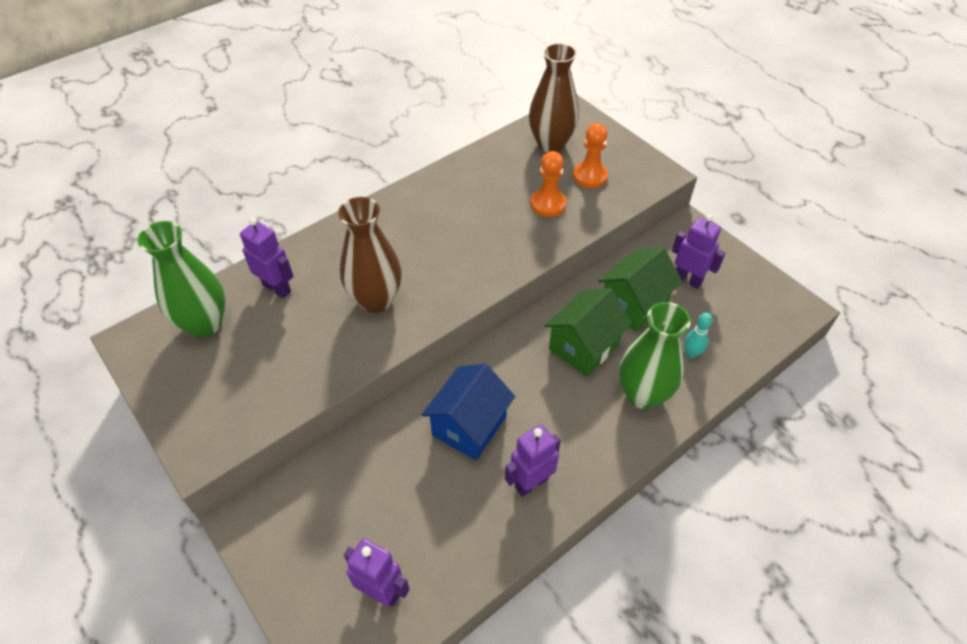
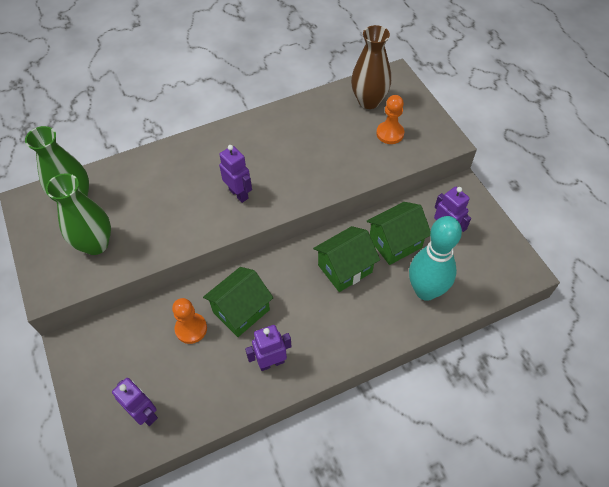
camera: 15 degrees right, 5 degrees up
(277, 288) = (131, 181): purple robot -> purple robot (239, 194)
(376, 300) = (197, 204): brown vase -> none
(469, 426) = (241, 311): blue house -> green house
(548, 204) = (349, 151): orange pawn -> orange pawn (191, 329)
(642, 395) = (376, 315): green vase -> green vase (96, 244)
(691, 353) = (425, 291): turquoise bowling pin -> turquoise bowling pin, size x2.49

